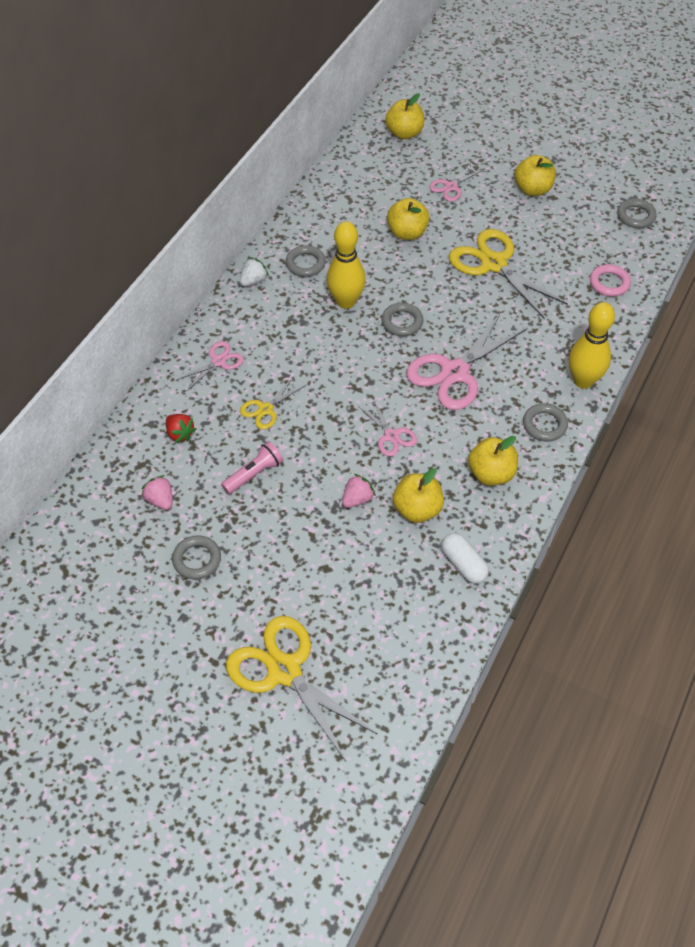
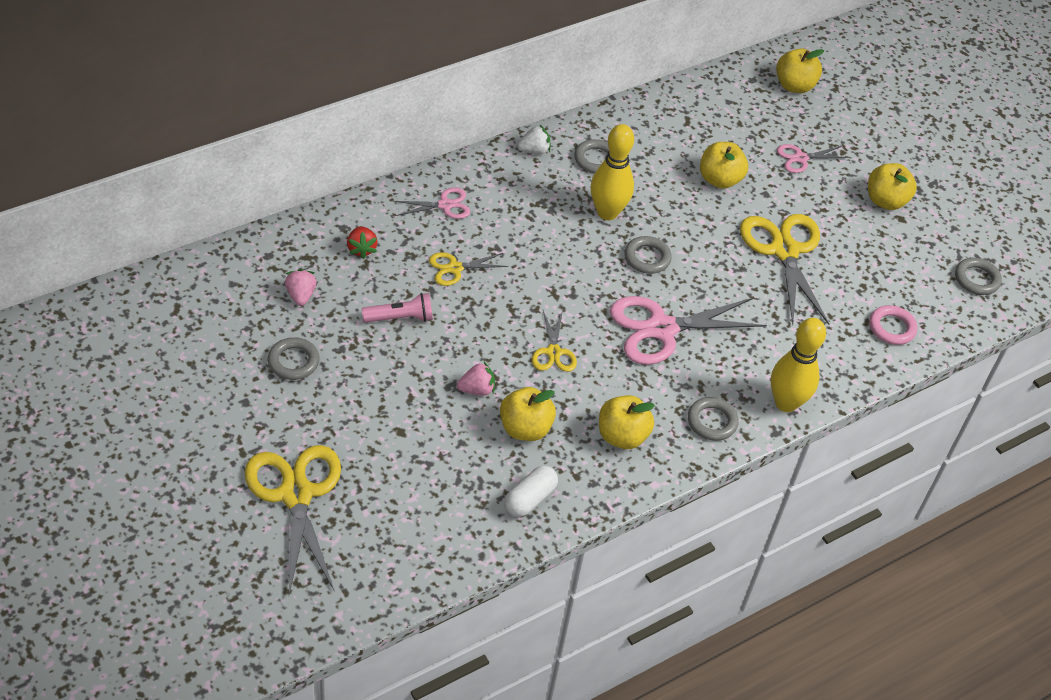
camera: 25 degrees right, 5 degrees down
(391, 436) = (553, 352): pink scissors -> yellow scissors
(463, 564) = (530, 499): white capsule -> white capsule turned 45 degrees clockwise

